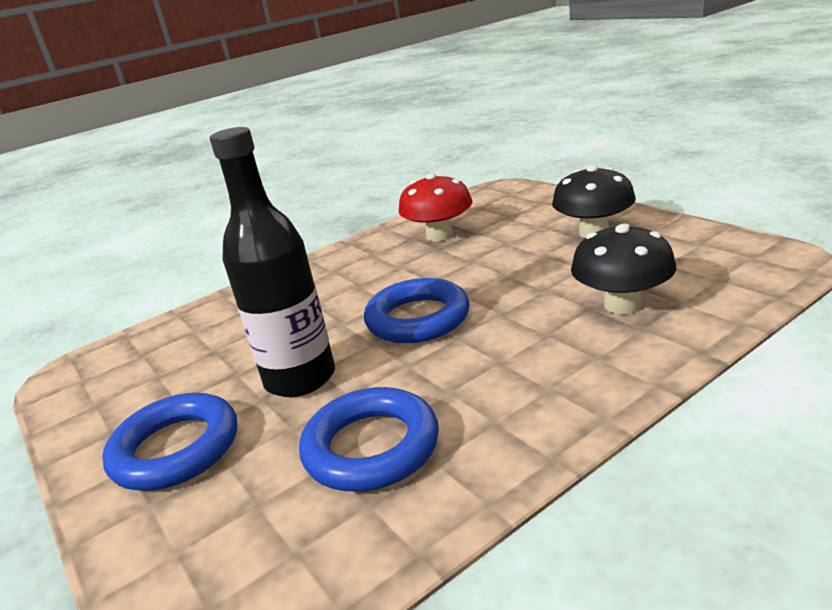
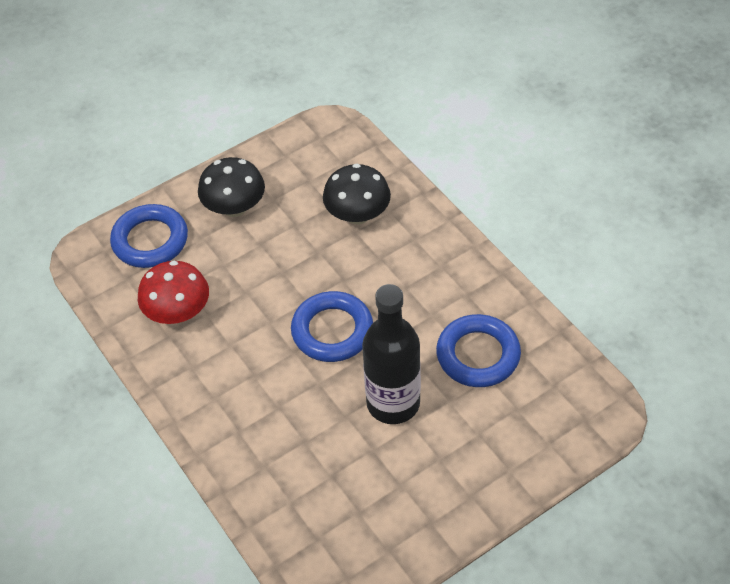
camera: 90 degrees left, 25 degrees up
(176, 449) = (458, 469): blue ring -> blue ring (150, 240)

